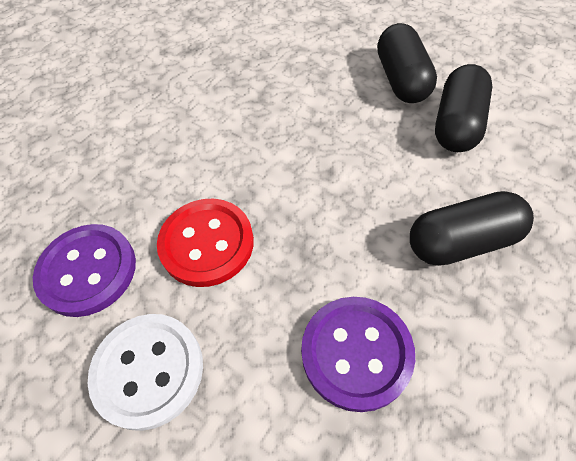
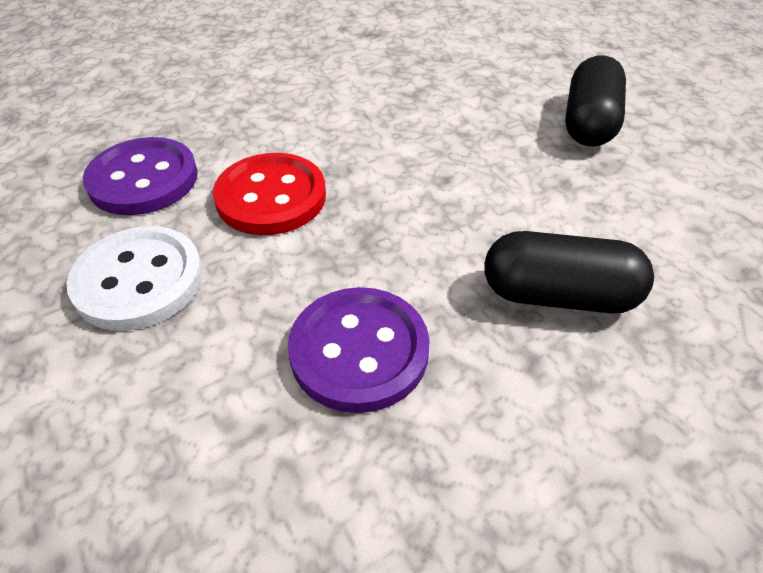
camera: 20 degrees right, 10 degrees down
(457, 124) = (630, 183): black capsule -> none

